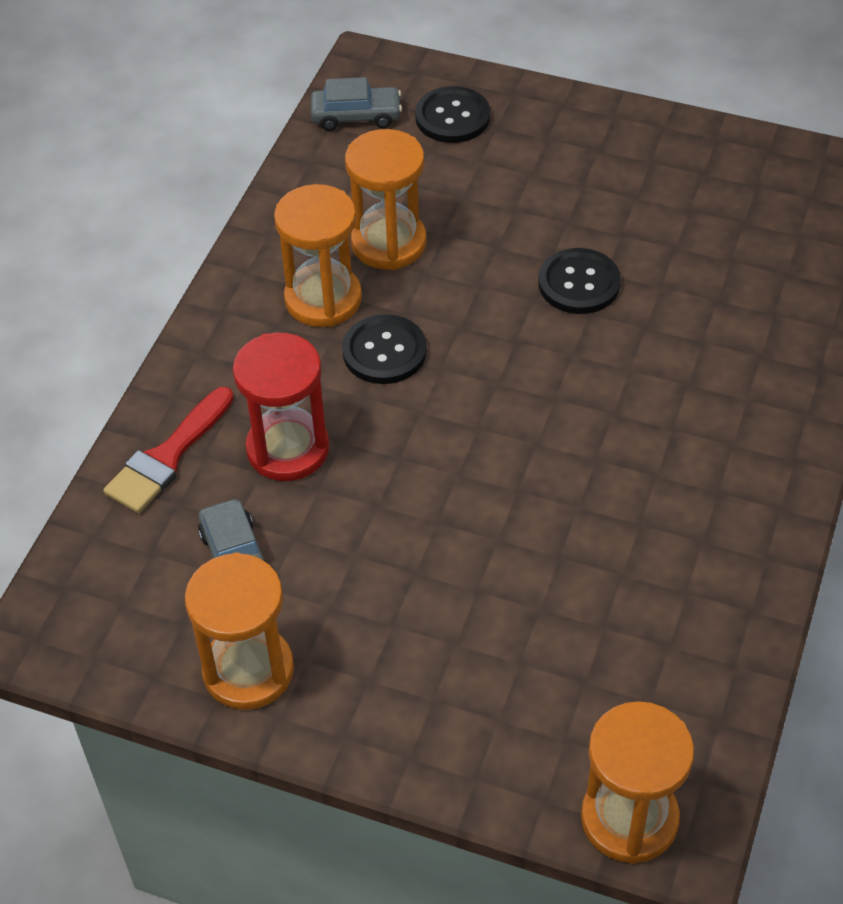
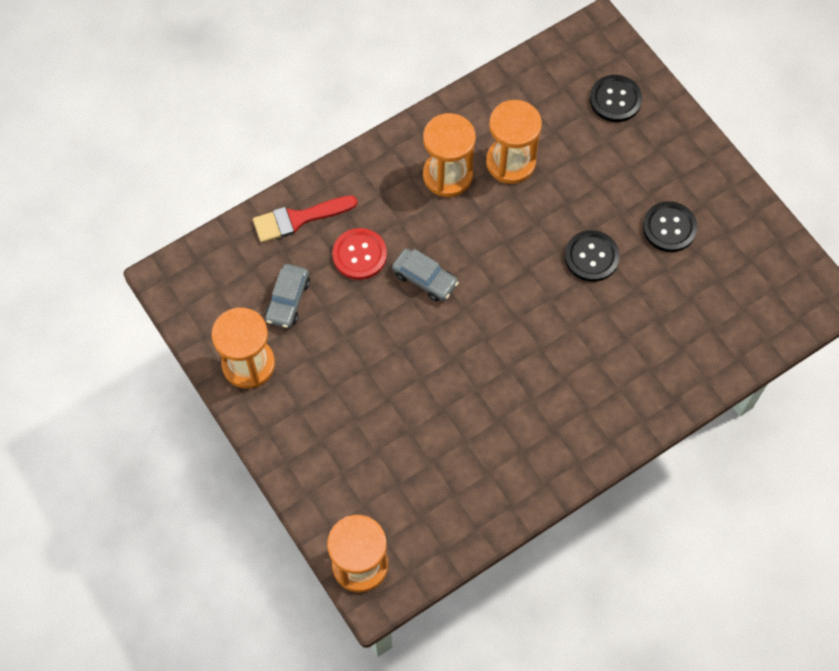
camera: 35 degrees right, 15 degrees up
(288, 449) = (359, 255): red hourglass -> red button
(356, 116) = (561, 64): grey car -> grey car (425, 279)
(384, 351) = (453, 229): black button -> black button (669, 228)

